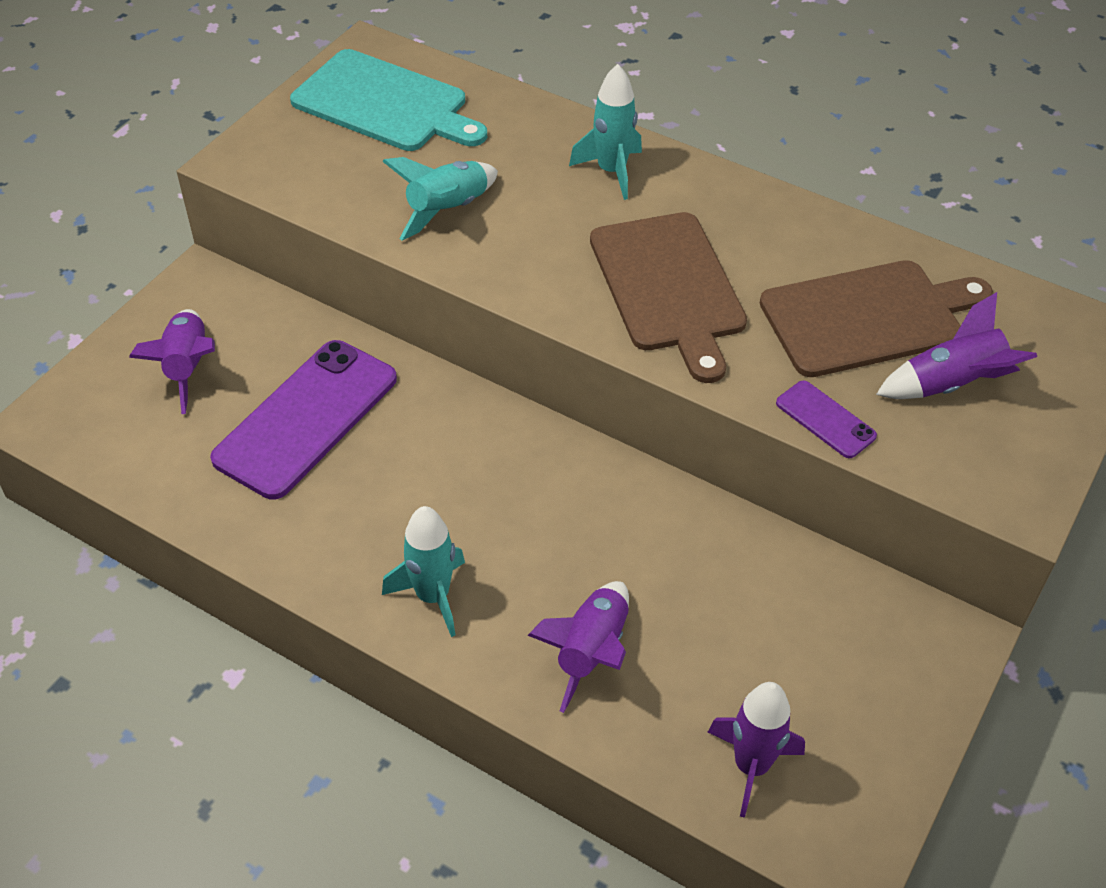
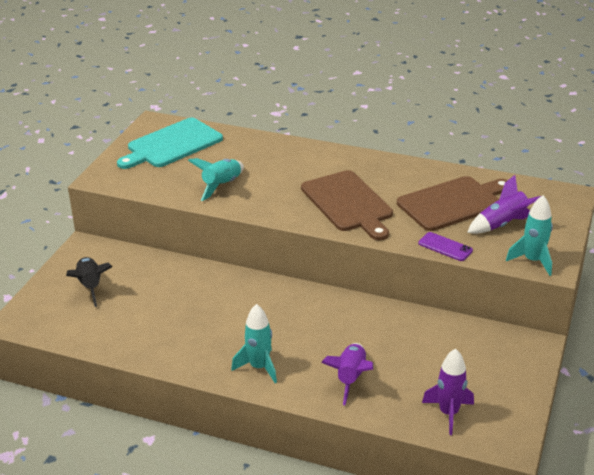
camera: 10 degrees left, 15 degrees down
(187, 367) = (90, 286): purple rocket -> black rocket
(306, 418) = (164, 300): purple phone -> none
(385, 104) = (172, 144): turquoise cutting board -> turquoise cutting board turned 120 degrees clockwise
(611, 171) = (302, 159): turquoise rocket -> turquoise rocket (532, 261)

